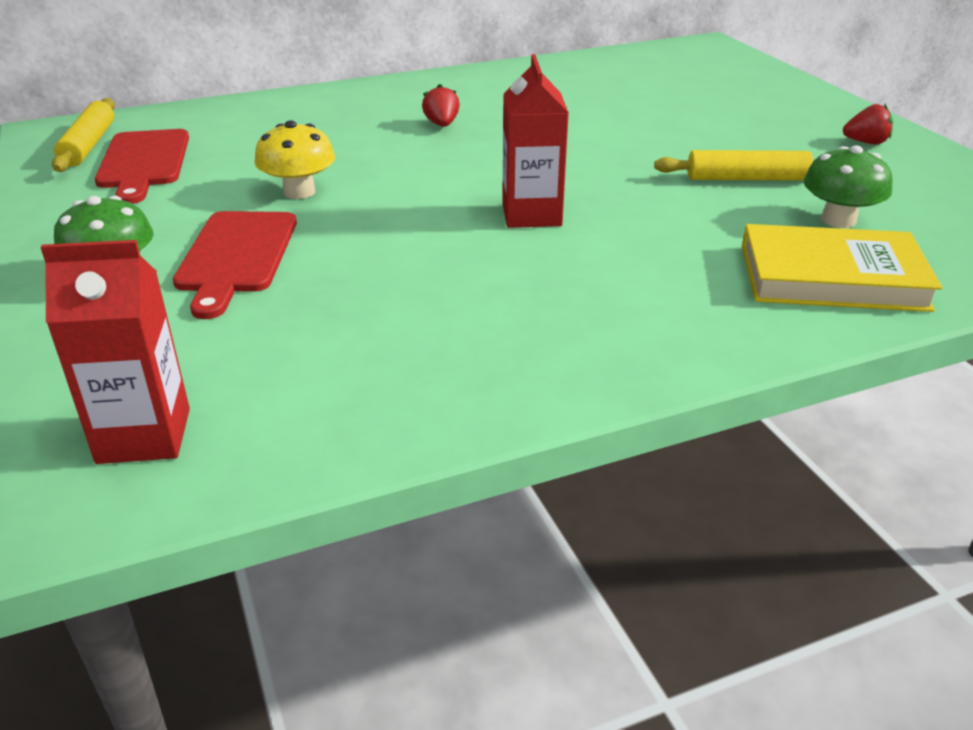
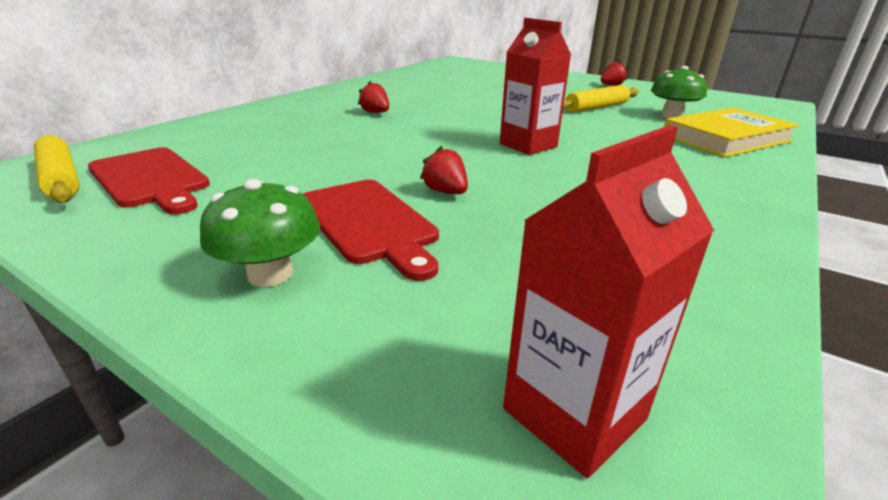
camera: 35 degrees left, 5 degrees down
(299, 192) = (341, 168): yellow mushroom -> none
(345, 246) = (445, 192): none -> red strawberry

